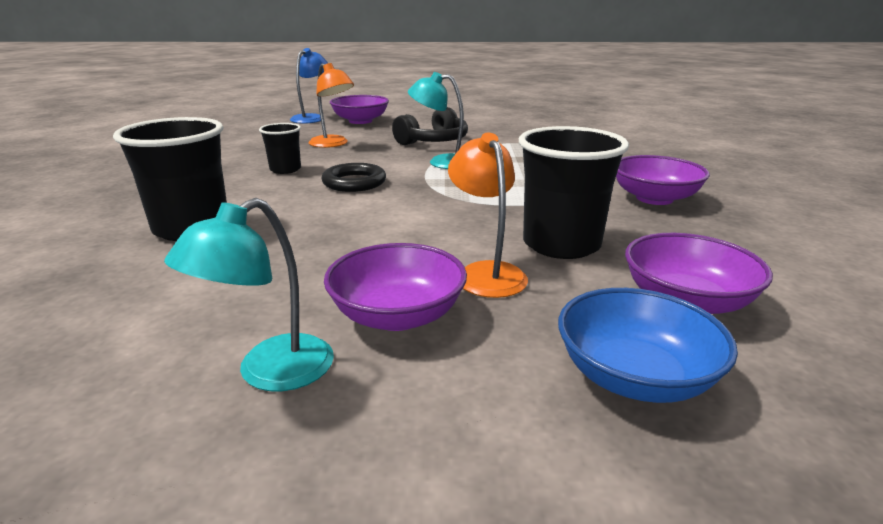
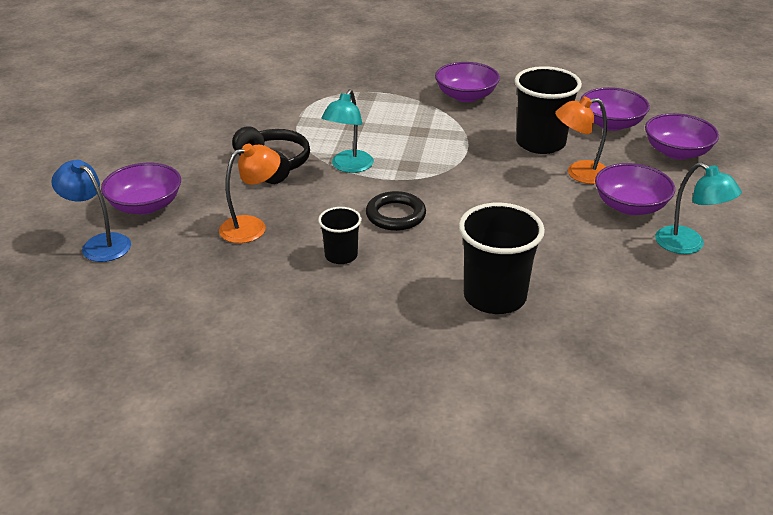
camera: 80 degrees left, 10 degrees up
(634, 377) = (677, 152): blue bowl -> purple bowl

